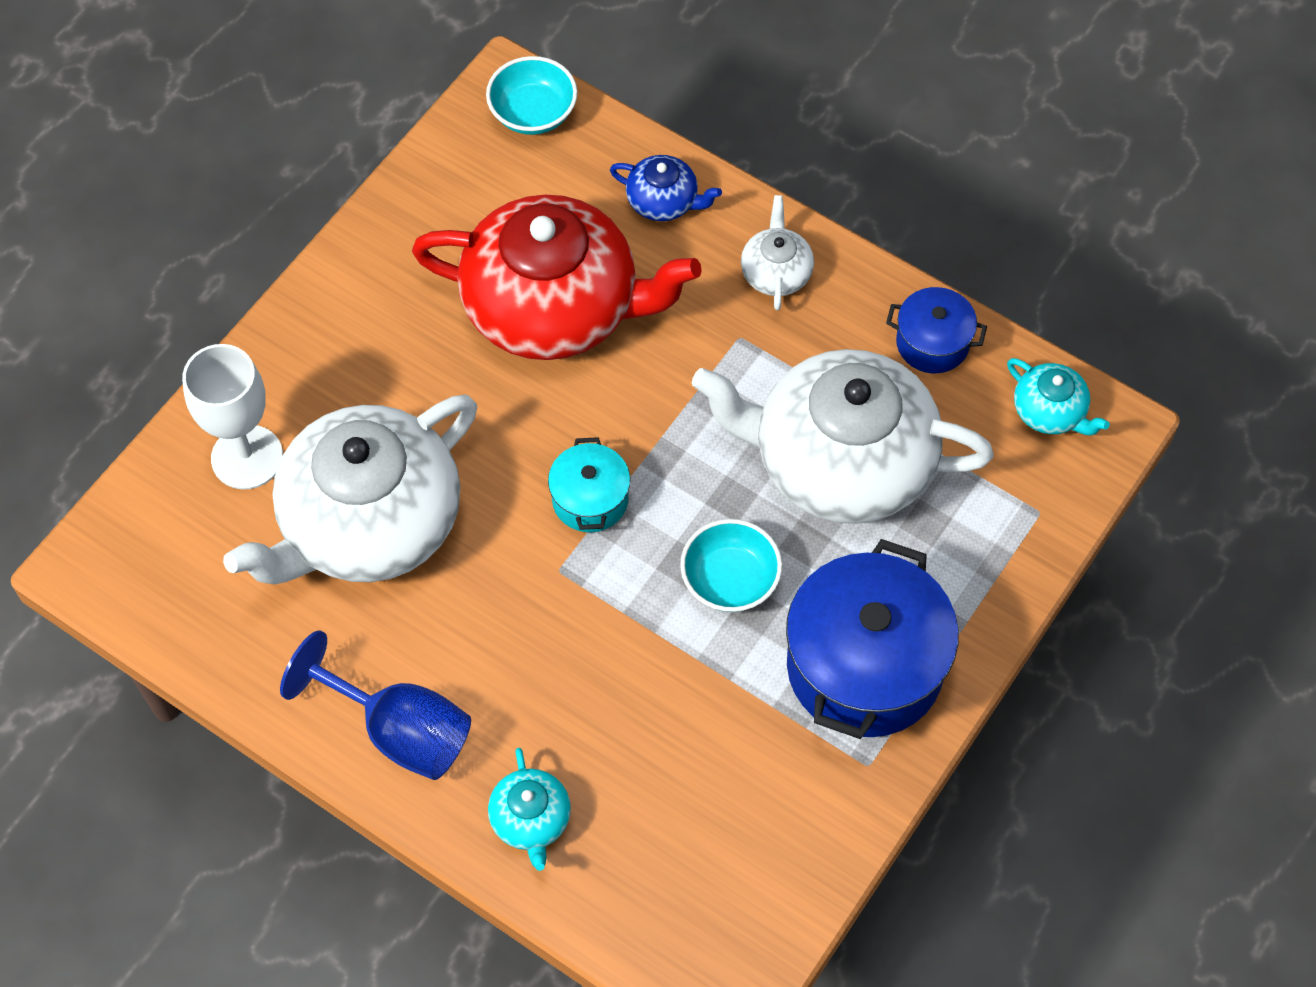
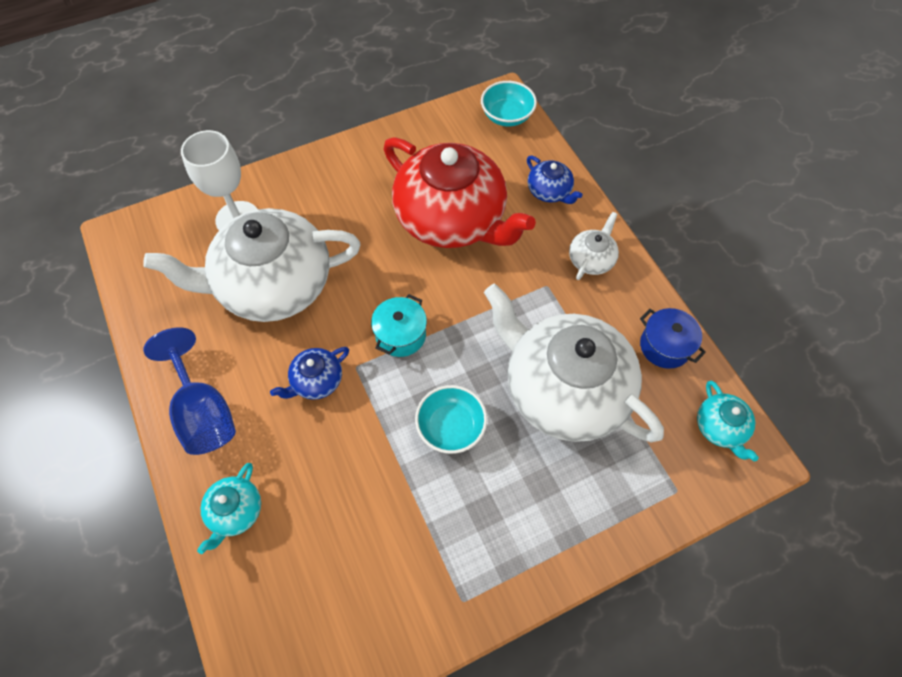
camera: 30 degrees right, 0 degrees up
(520, 614) = (316, 381): none -> blue teapot
(864, 666) = (501, 531): blue pot -> none

